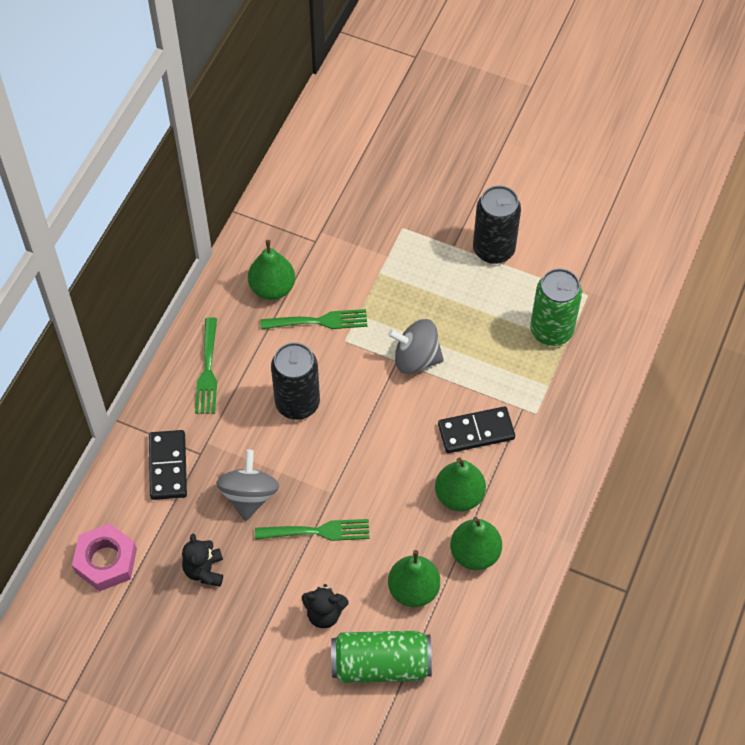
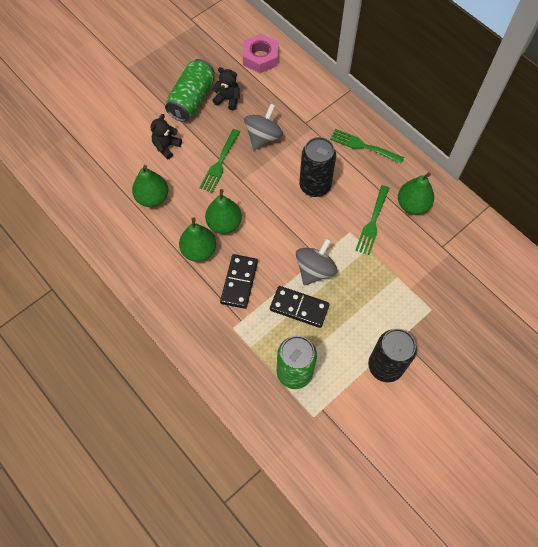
camera: 115 degrees right, 5 degrees up
(168, 466) = (305, 104): black domino -> black domino (299, 308)
(249, 495) = (263, 137): grey spinning top -> grey spinning top turned 90 degrees counterclockwise
(381, 664) = (118, 162): green can -> green can (192, 99)
(475, 553) = (155, 242): green pear -> green pear (224, 224)

